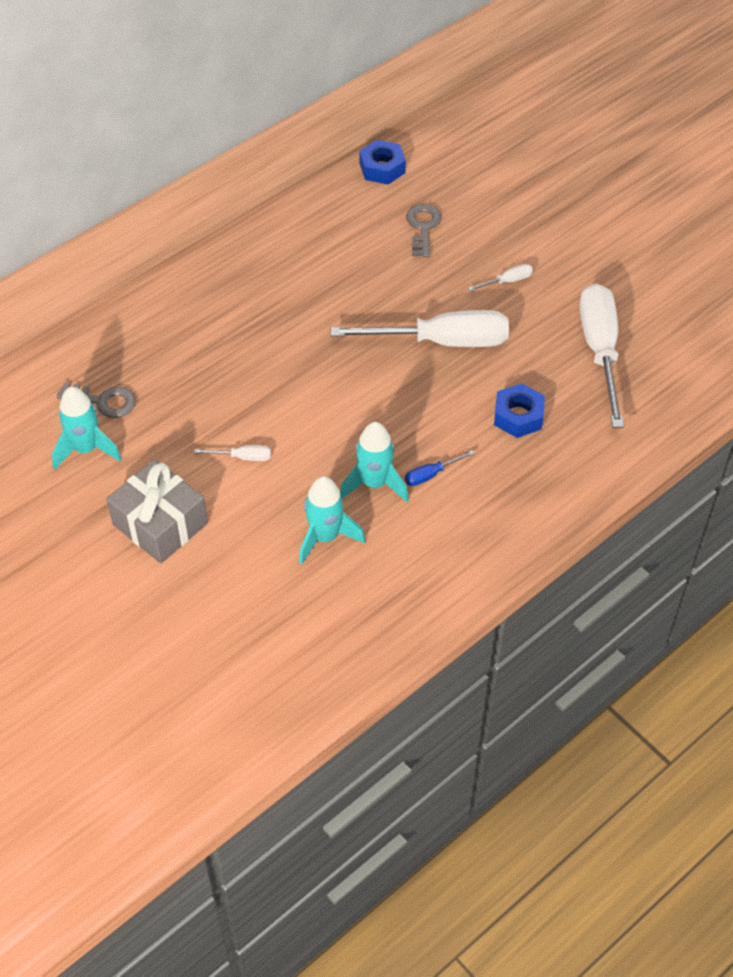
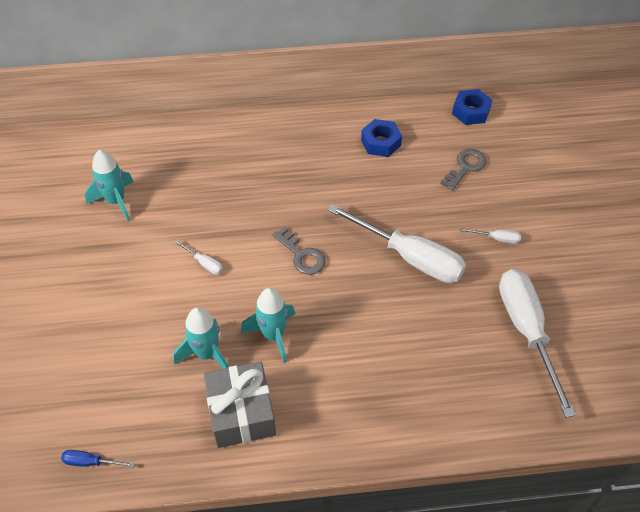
camera: 35 degrees right, 0 degrees up
(103, 401) = (154, 176): grey key -> grey key (302, 255)
(160, 524) = (113, 278): grey gift -> grey gift (241, 413)
(431, 475) = (318, 353): blue screwdriver -> blue screwdriver (90, 462)
(518, 416) = (420, 346): blue nut -> blue nut (381, 142)
(600, 351) = (527, 331): white screwdriver -> white screwdriver turned 45 degrees counterclockwise

